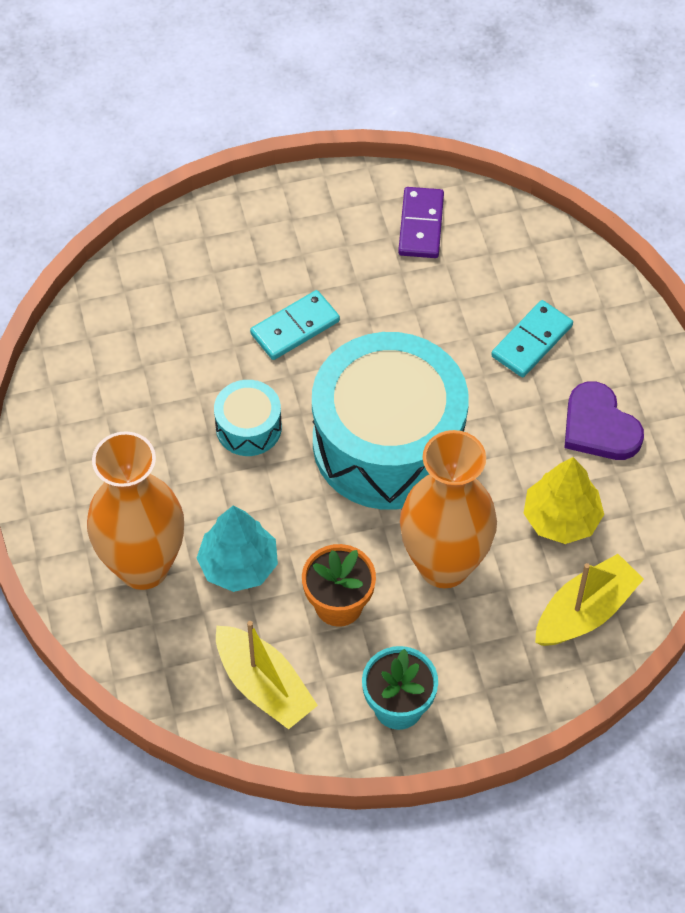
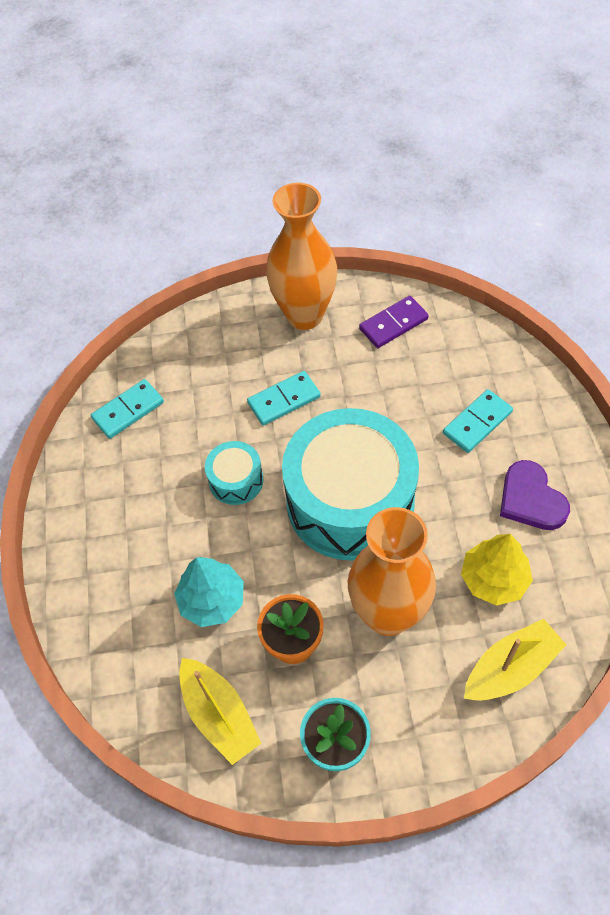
camera: 10 degrees right, 0 degrees up
(102, 352) = (128, 410): none -> turquoise domino
(143, 566) = (132, 595): orange vase -> orange vase (304, 315)
(421, 225) = (393, 324): purple domino -> purple domino turned 45 degrees clockwise

